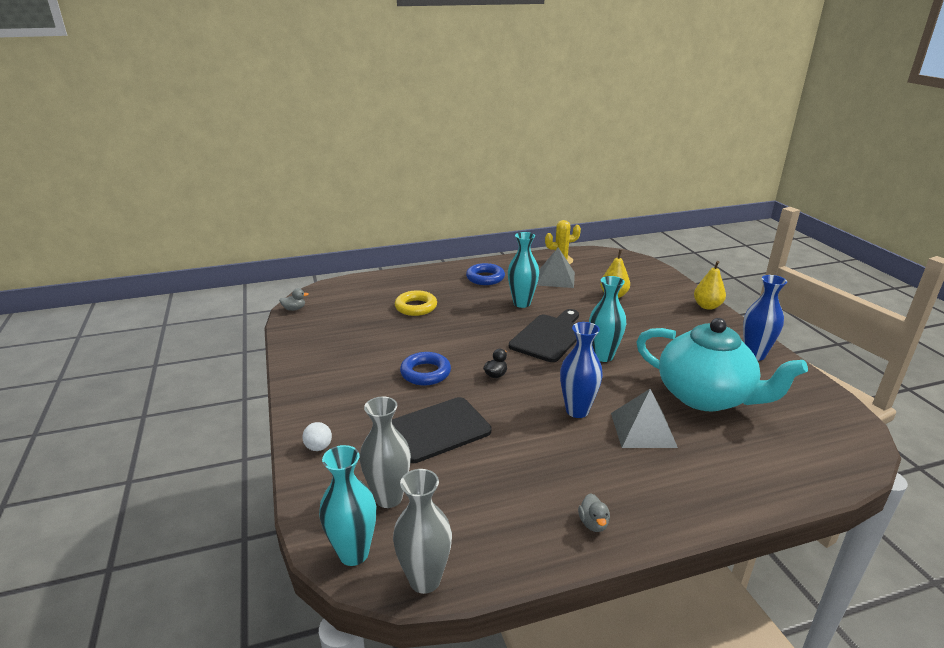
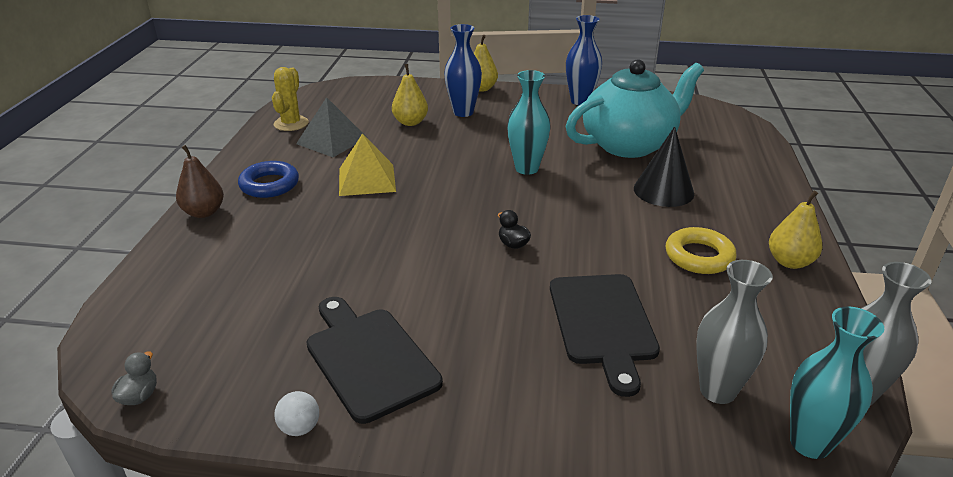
camera: 65 degrees left, 5 degrees up
(318, 447) = (588, 438): white ball -> white ball (300, 428)
(416, 307) = (285, 261): yellow ring -> yellow ring (699, 256)
(425, 373) = (469, 296): blue ring -> none
(441, 271) = (204, 212): none -> brown pear
(522, 303) = (367, 179): turquoise vase -> yellow pyramid
(549, 336) = (460, 185): black cutting board -> black cutting board (369, 359)
(577, 411) = (615, 215): blue vase -> blue vase (463, 112)
(593, 523) = (789, 262): grey duck -> yellow pear
(643, 429) = (663, 191): grey pyramid -> black cone

